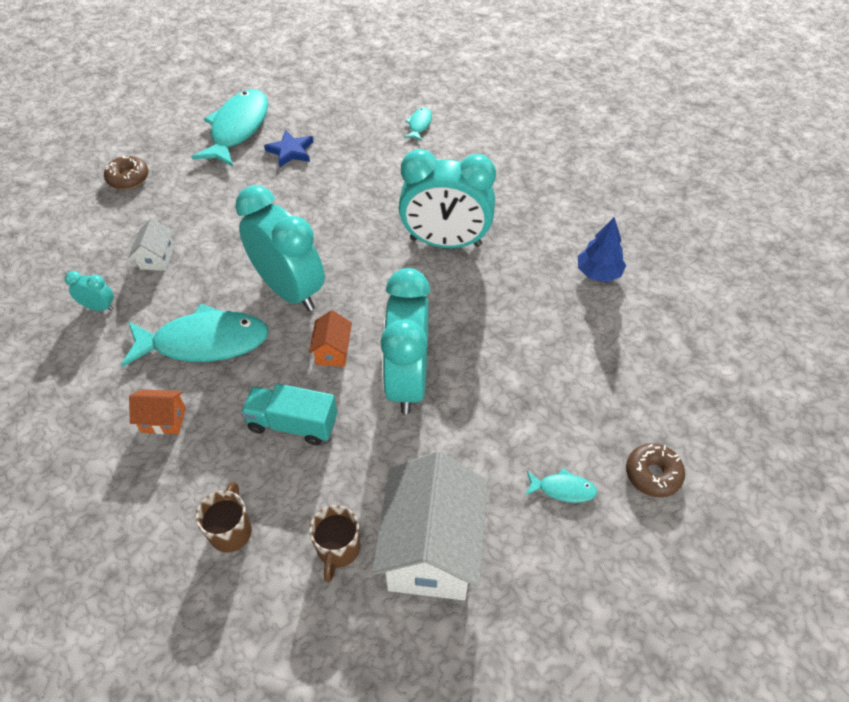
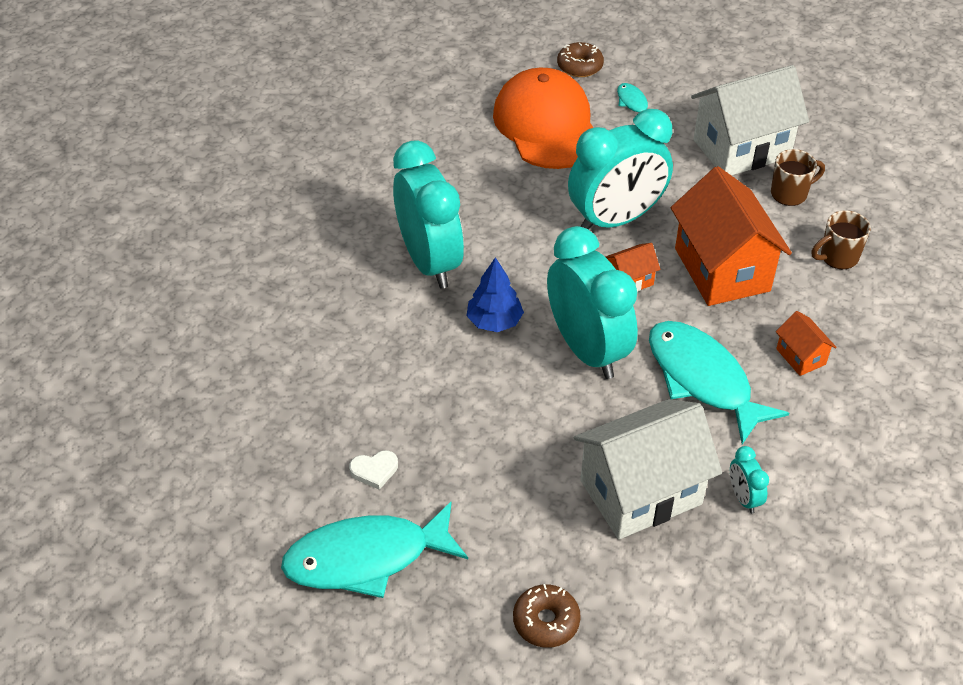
camera: 120 degrees left, 5 degrees down
(157, 258) = (640, 492): white house -> white house, size x2.22
(290, 151) = (374, 470): blue star -> white heart
(290, 290) = (587, 350): turquoise clock -> turquoise clock turned 135 degrees clockwise
(293, 424) = (722, 269): turquoise truck -> orange house
(419, 125) = (241, 366): turquoise fish -> none
(568, 395) = (547, 125): none -> orange cap
(598, 273) = (392, 147): blue tree -> blue tree (494, 321)

